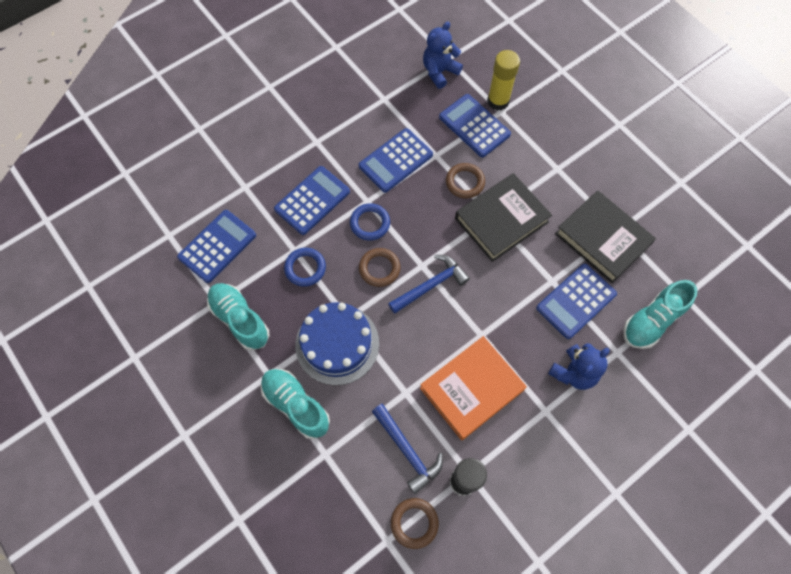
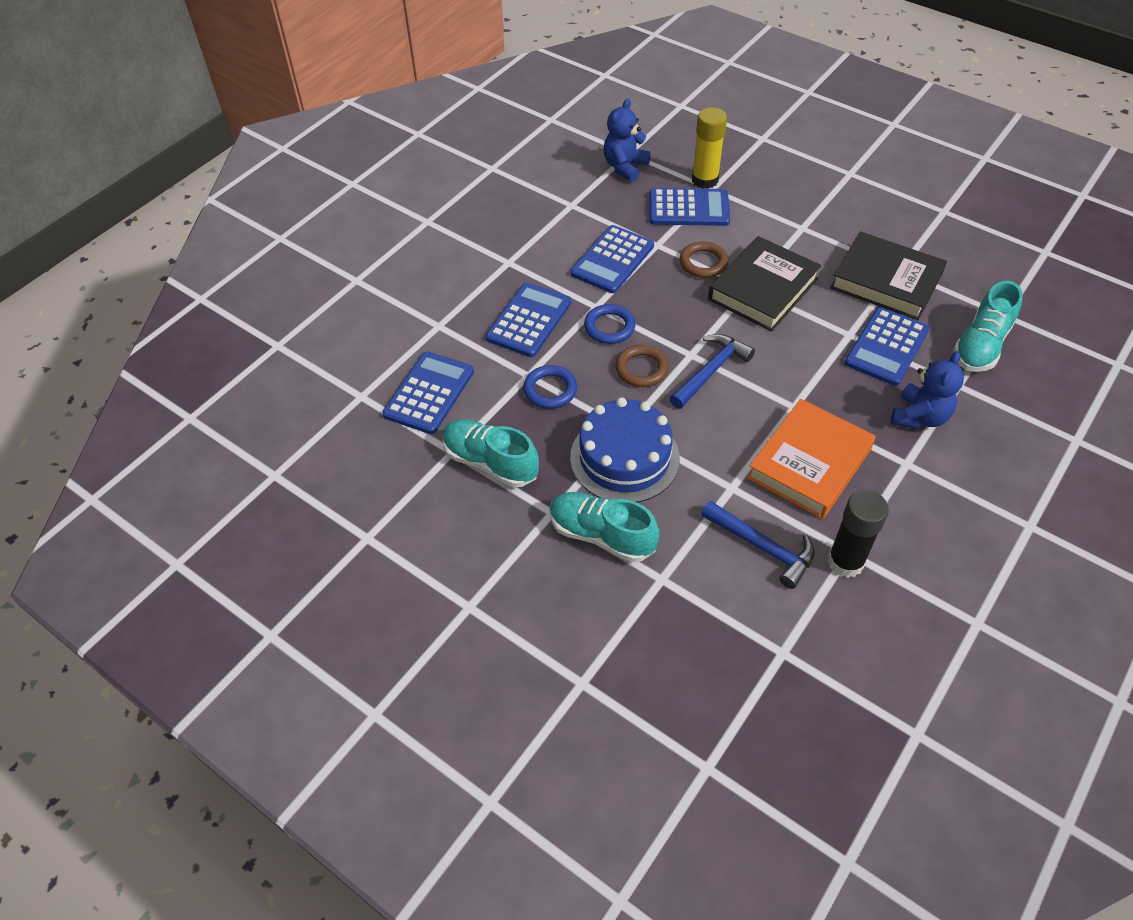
camera: 15 degrees left, 15 degrees down
(414, 523) = (807, 623): brown ring -> none
(474, 126) = (688, 208): blue calculator -> blue calculator turned 150 degrees clockwise

